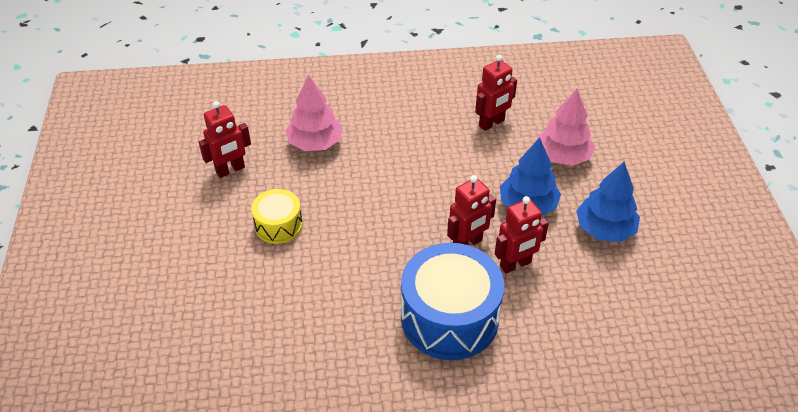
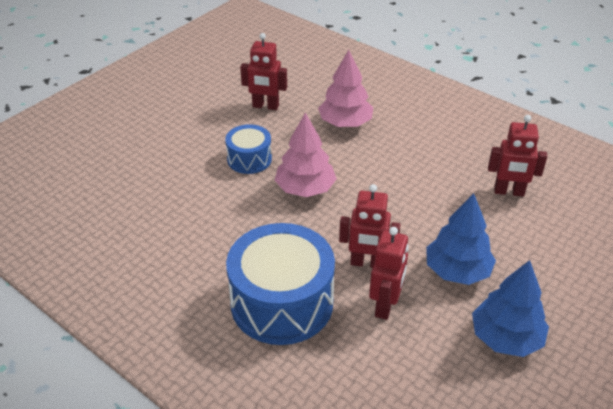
camera: 45 degrees right, 5 degrees down
(278, 225) = (249, 159): yellow drum -> blue drum
(515, 265) = (385, 306): red robot -> red robot turned 90 degrees counterclockwise
(563, 156) = (543, 256): pink tree -> pink tree (305, 189)

